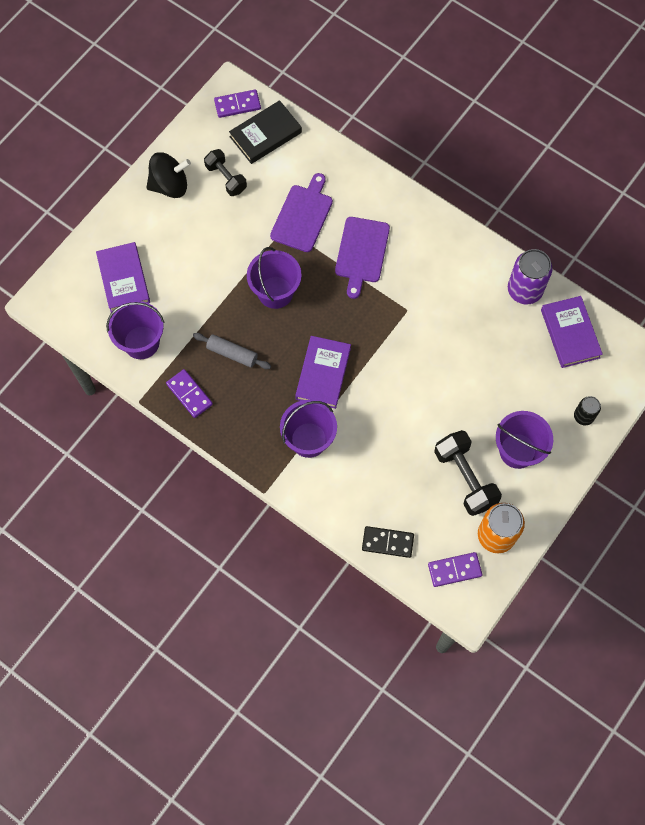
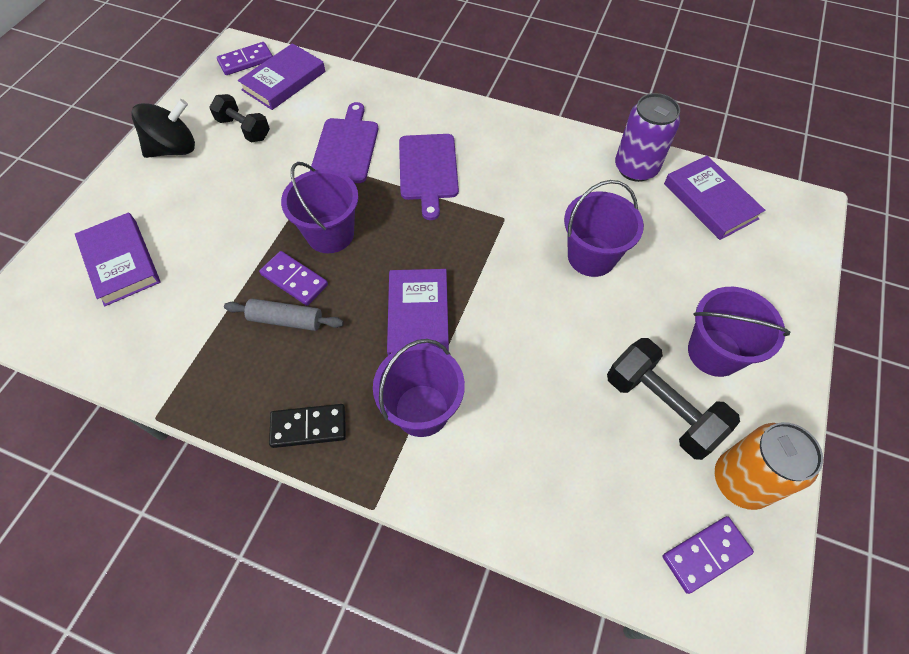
camera: 15 degrees left, 10 degrees down
(141, 342) = (152, 335): purple bucket -> purple bucket (591, 256)
(189, 394) = (232, 388): purple domino -> purple domino (294, 280)
(265, 135) = (284, 81): black book -> purple book
(387, 542) = (587, 537): black domino -> black domino (308, 427)
(583, 416) = (775, 289): black can -> none

